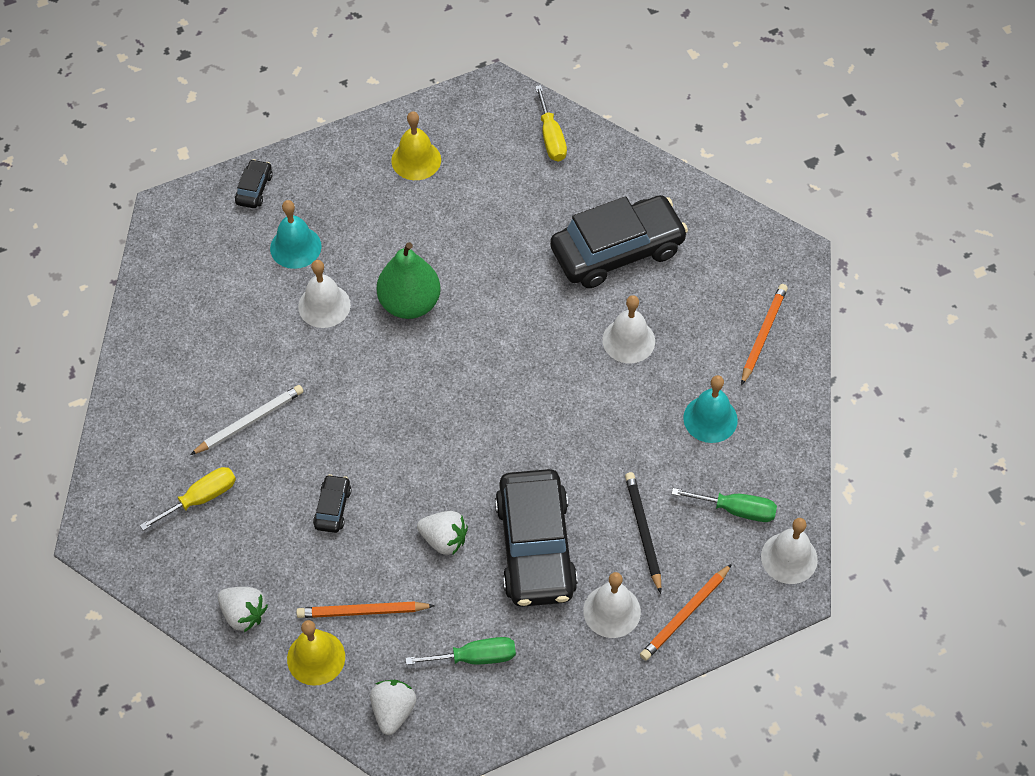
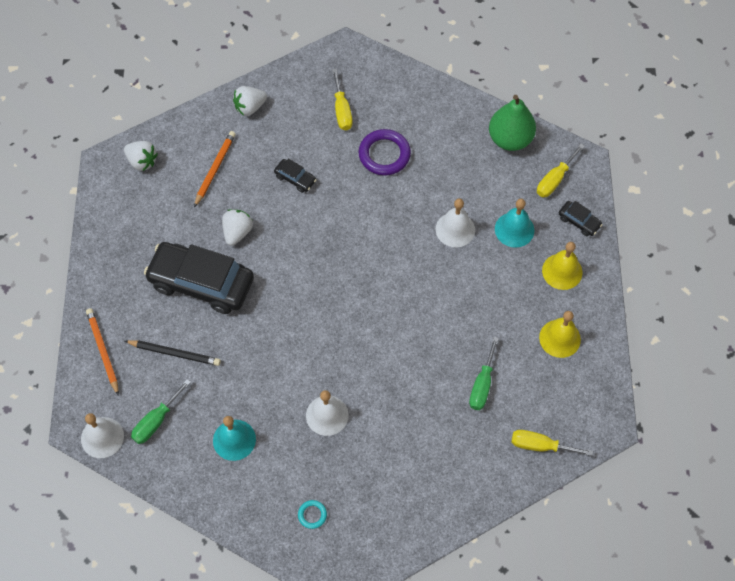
camera: 115 degrees right, 5 degrees up
(206, 230) = (554, 180): none -> yellow screwdriver
(249, 421) = (384, 154): white pencil -> purple ring
(316, 657) = (200, 134): yellow bell -> yellow bell (562, 271)
(409, 303) = (431, 283): green pear -> green pear (510, 139)
(444, 539) = (237, 232): white strawberry -> white strawberry turned 150 degrees clockwise
(475, 657) = (148, 218): green screwdriver -> green screwdriver (482, 385)
(612, 611) = (132, 308): white bell -> none
(617, 250) = (409, 444): black car -> none
(747, 308) = (312, 515): none -> turquoise ring
(763, 334) = (283, 514): orange pencil -> none

